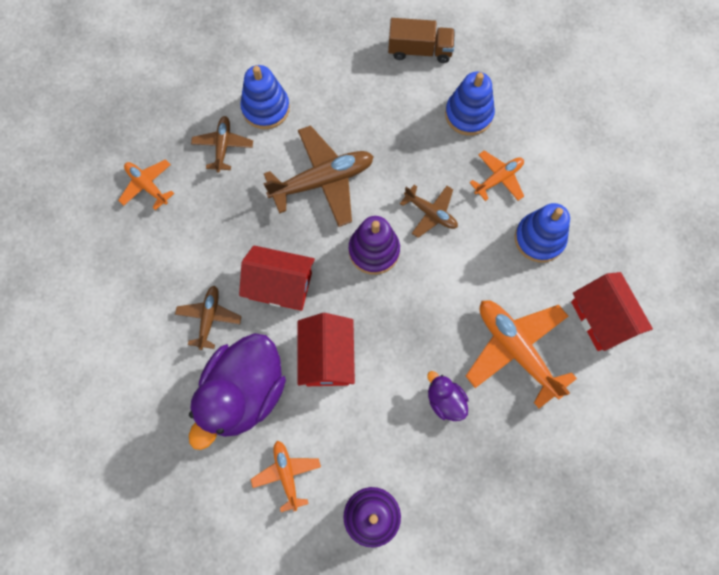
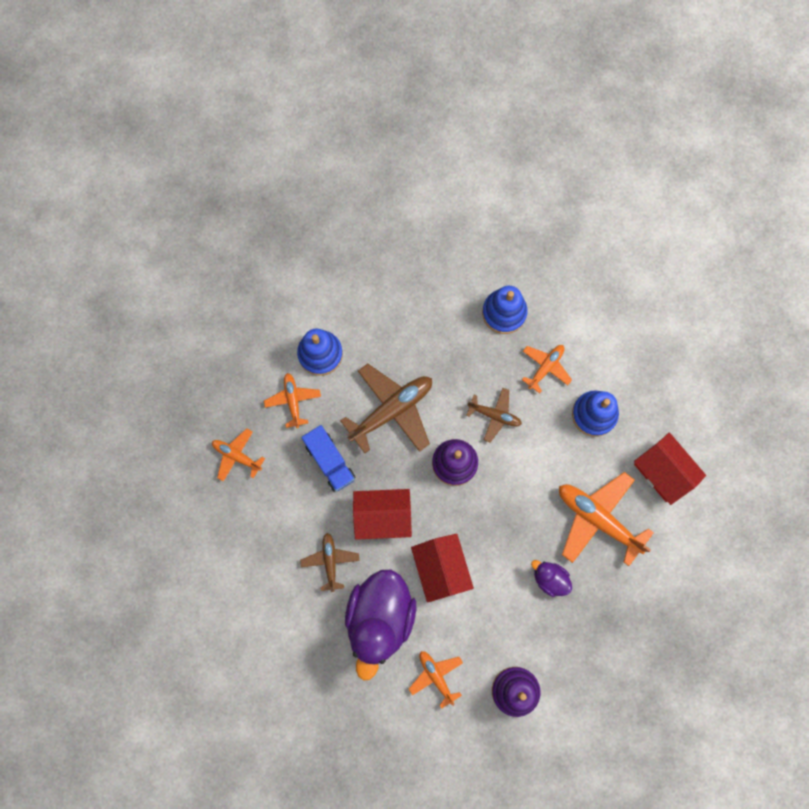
camera: 15 degrees left, 5 degrees up
(223, 146) = (293, 400): brown plane -> orange plane
(241, 215) = (330, 461): none -> blue truck
(420, 50) = (444, 260): brown truck -> none

